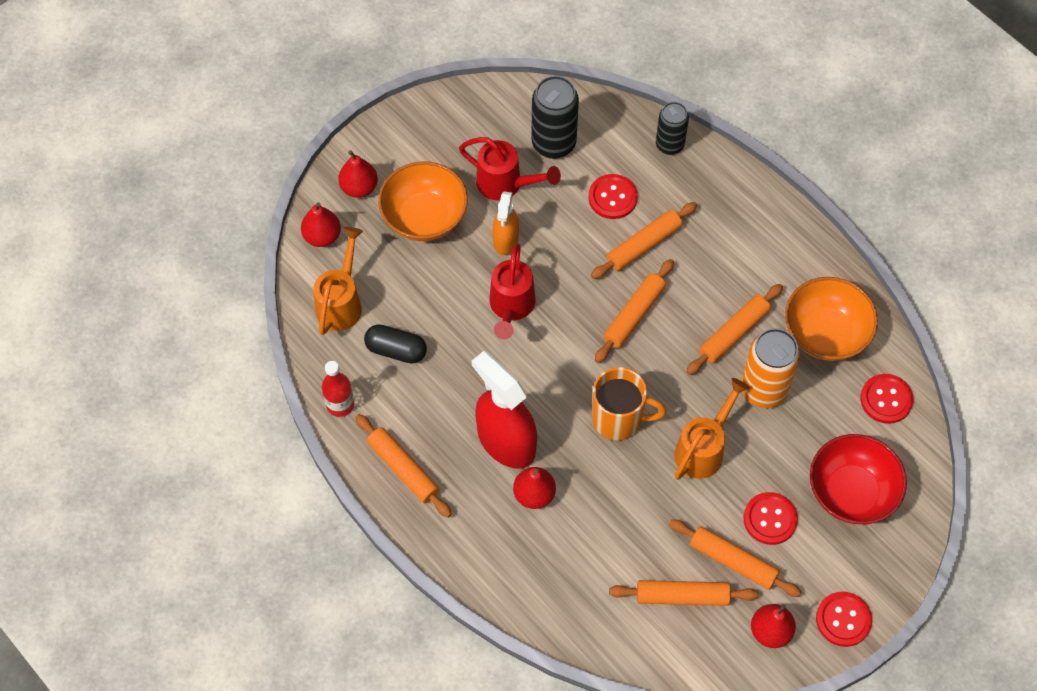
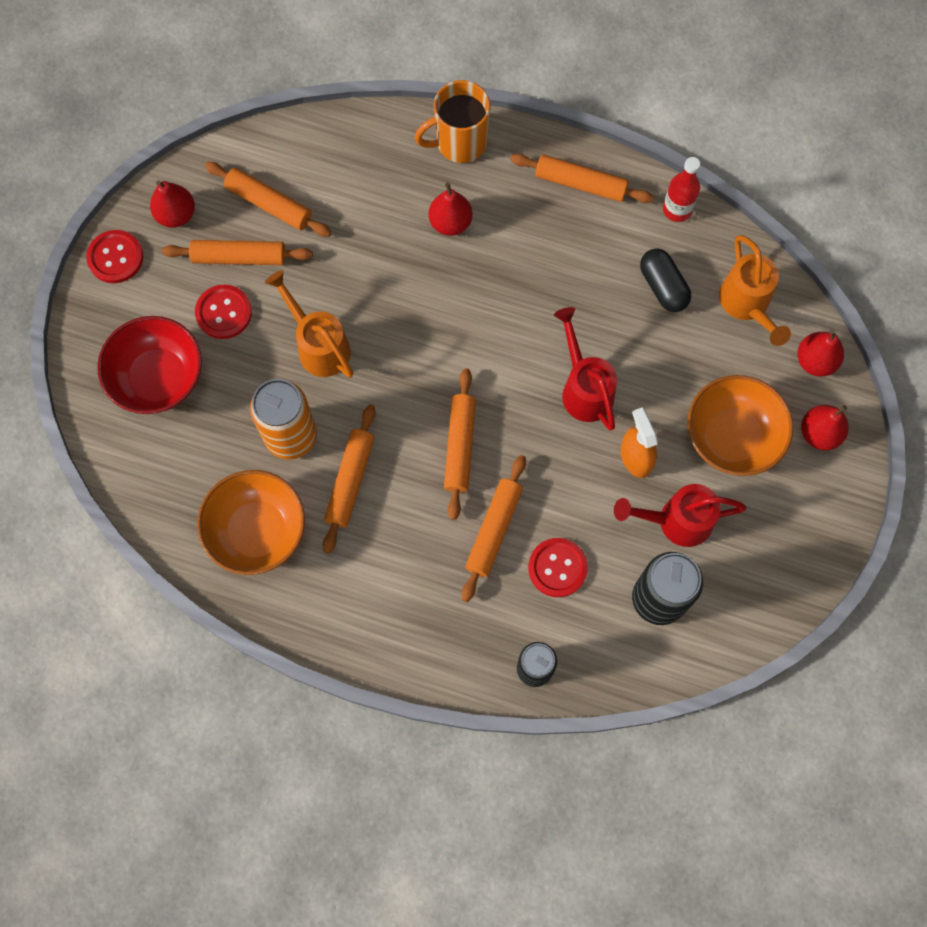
camera: 150 degrees right, 10 degrees up
(396, 350) = (663, 286): black capsule -> black capsule turned 75 degrees clockwise
(506, 441) = (505, 256): red spray bottle -> none
(618, 419) = (414, 332): orange mug -> orange mug (460, 142)
(682, 596) = (269, 204): orange rolling pin -> orange rolling pin turned 60 degrees clockwise
(703, 449) = (319, 345): orange watering can -> orange watering can turned 135 degrees clockwise
(886, 399) = (164, 492): red button -> none

